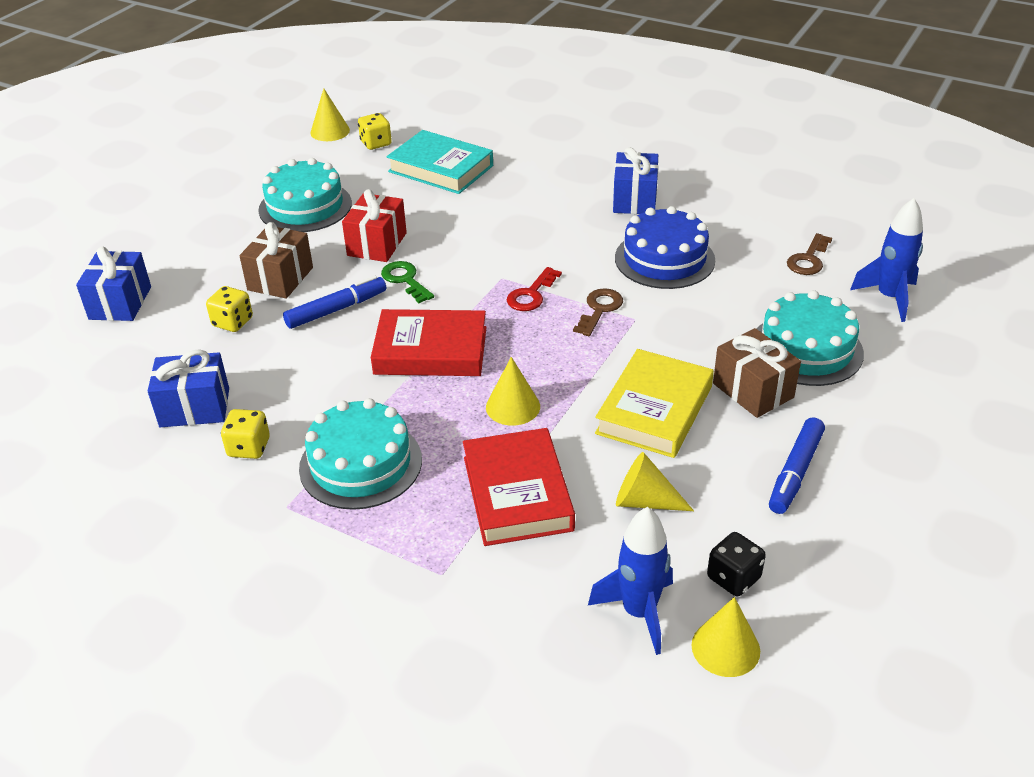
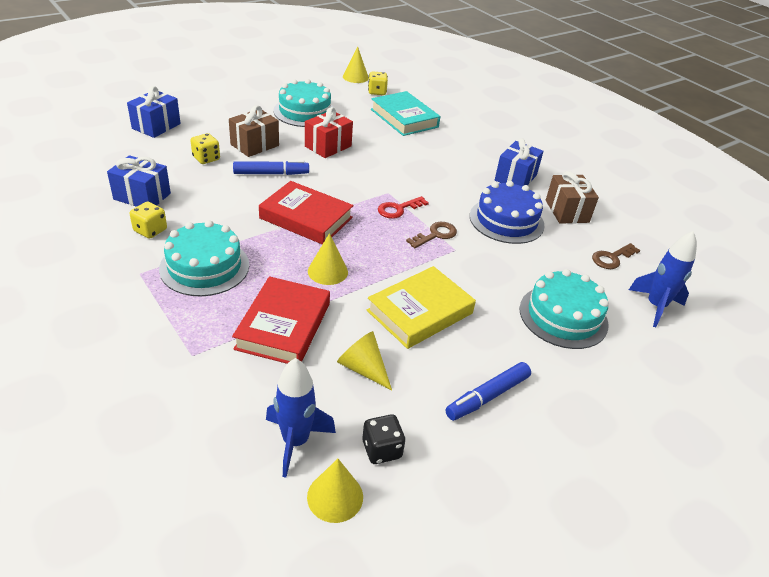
camera: 20 degrees right, 0 degrees up
(405, 280) = (327, 172): green key -> none
(753, 390) = (501, 328): brown gift -> brown gift (567, 211)

